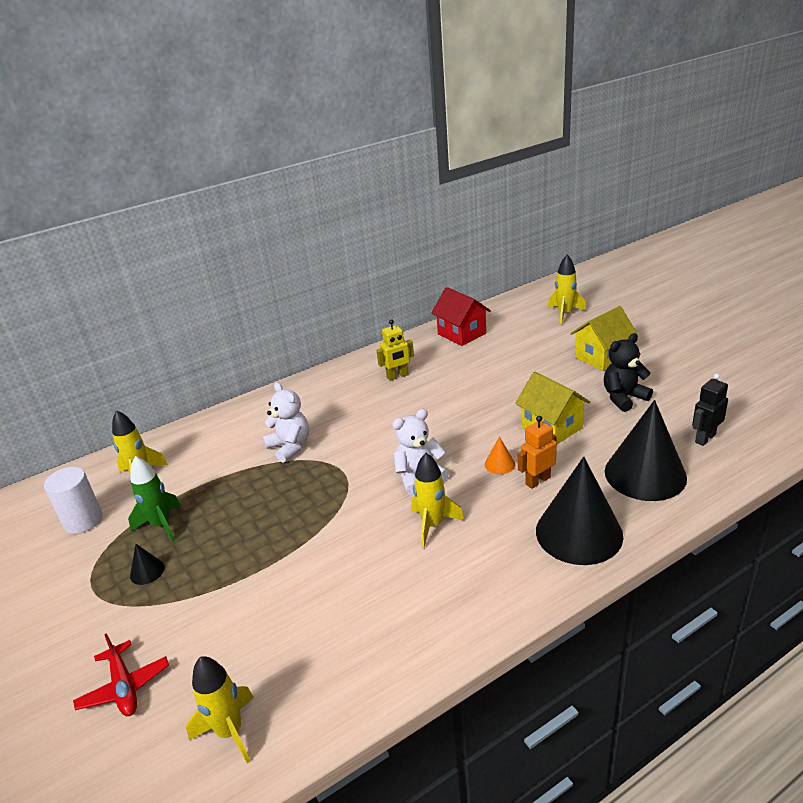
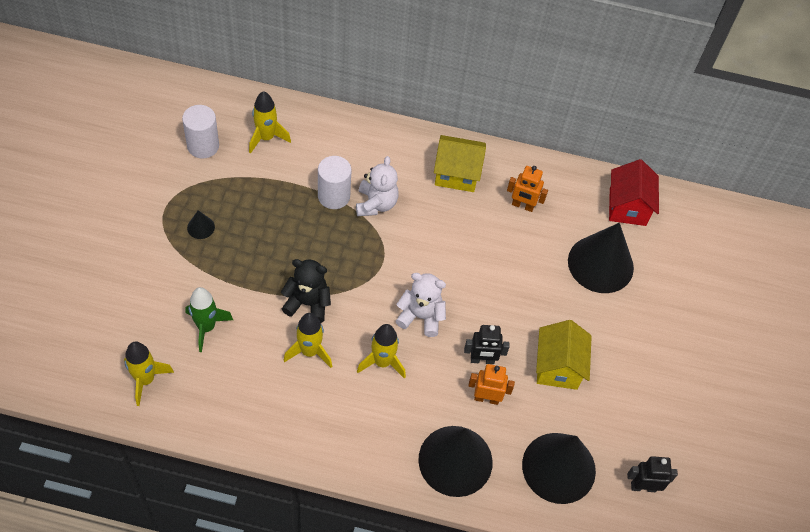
camera: 35 degrees right, 25 degrees up
(124, 687) = (124, 299): red plane -> none
(161, 525) = (239, 196): green rocket -> green rocket (206, 327)
(249, 467) = (334, 196): none -> white cylinder
(397, 376) = (522, 206): yellow robot -> orange robot
(490, 365) = (600, 264): none -> black cone
(499, 464) = (482, 360): orange cone -> black robot
(564, 314) = (738, 268): yellow rocket -> yellow rocket (309, 351)
(601, 357) = (693, 342): yellow house -> yellow house (456, 174)
(623, 398) = (646, 396): black teddy bear -> black teddy bear (308, 303)

